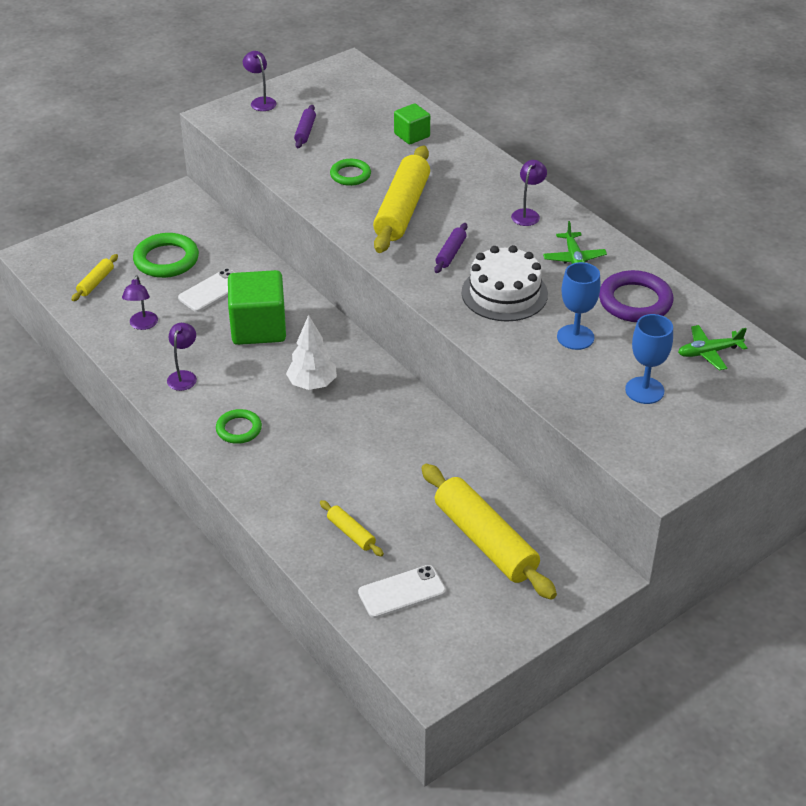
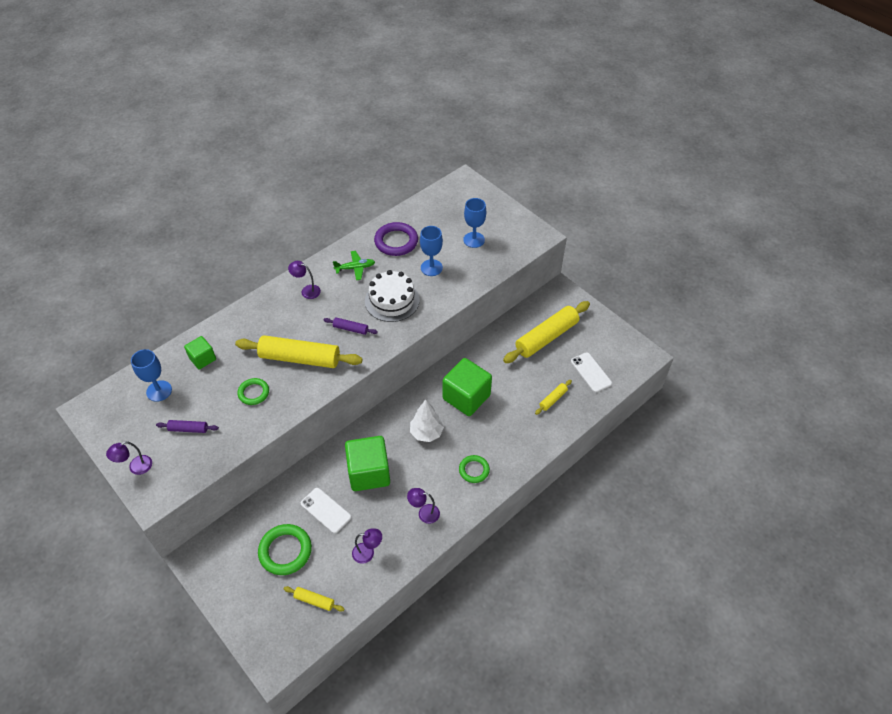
camera: 95 degrees left, 10 degrees up
(366, 108) = (159, 391): none -> blue goblet
(370, 430) = (466, 397): none -> green cube
(708, 352) = (439, 213): green plane -> none

